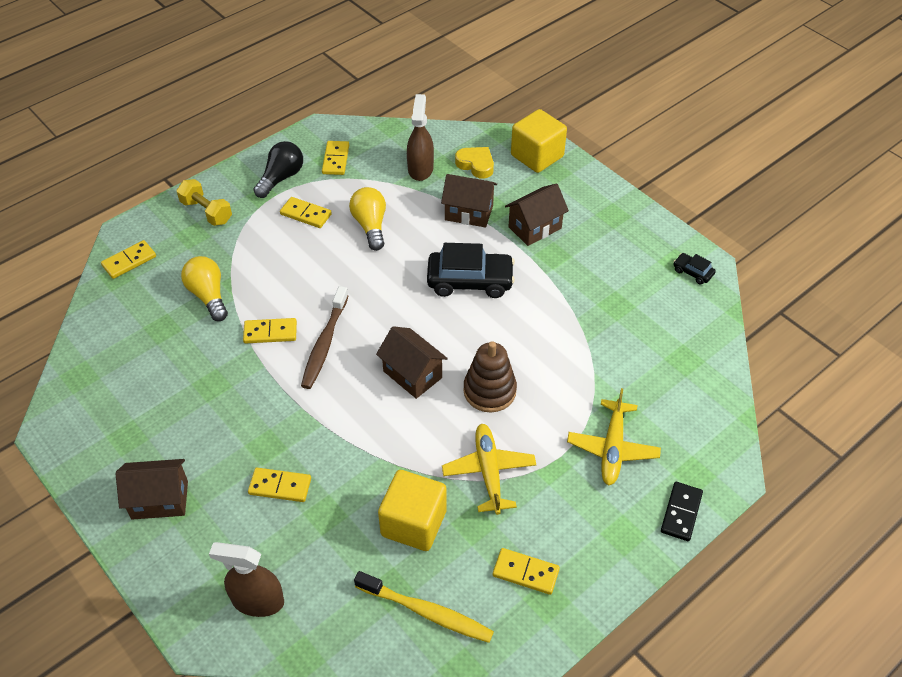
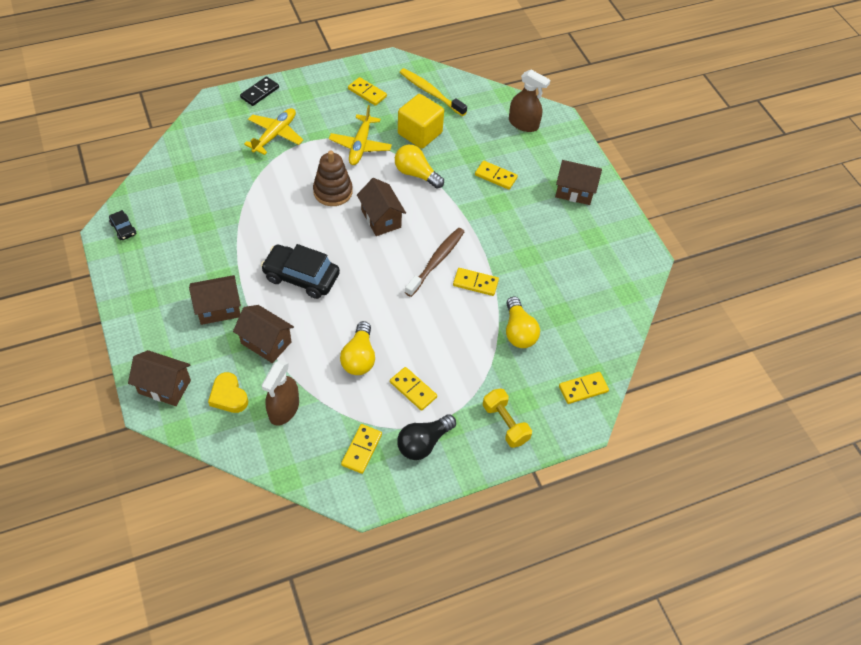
camera: 165 degrees left, 5 degrees up
(393, 452) = (416, 174): none -> yellow light bulb
(537, 156) = (164, 387): yellow cube -> brown house

